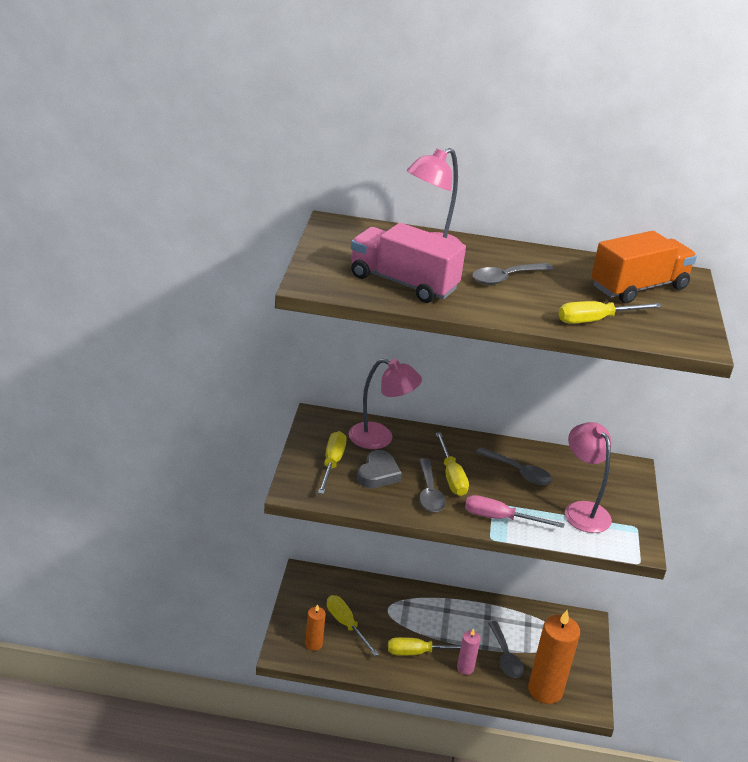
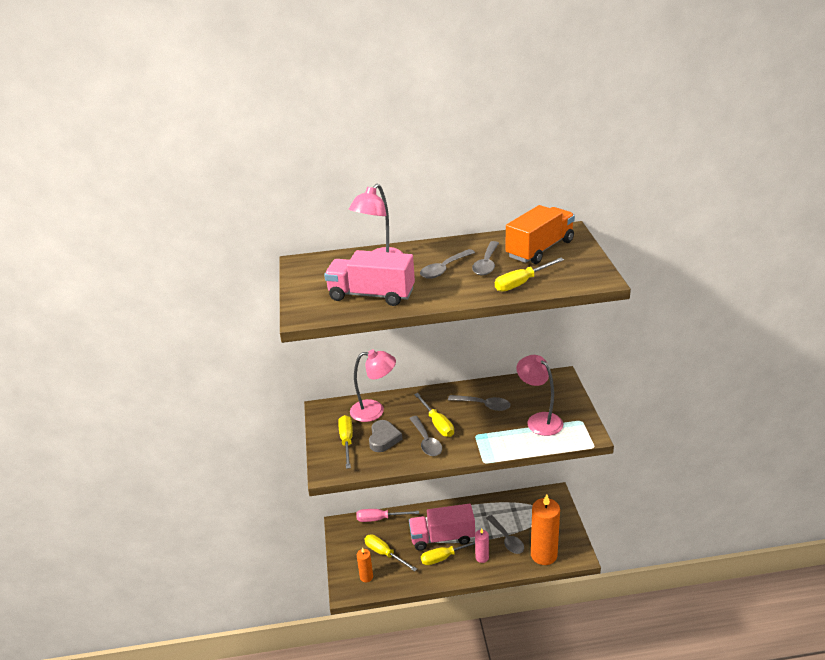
camera: 10 degrees left, 0 degrees up
(424, 628) = (442, 537): none -> pink truck
(500, 518) = (484, 445): pink screwdriver -> pink screwdriver (380, 519)
(562, 286) = (486, 264): none -> grey spoon

